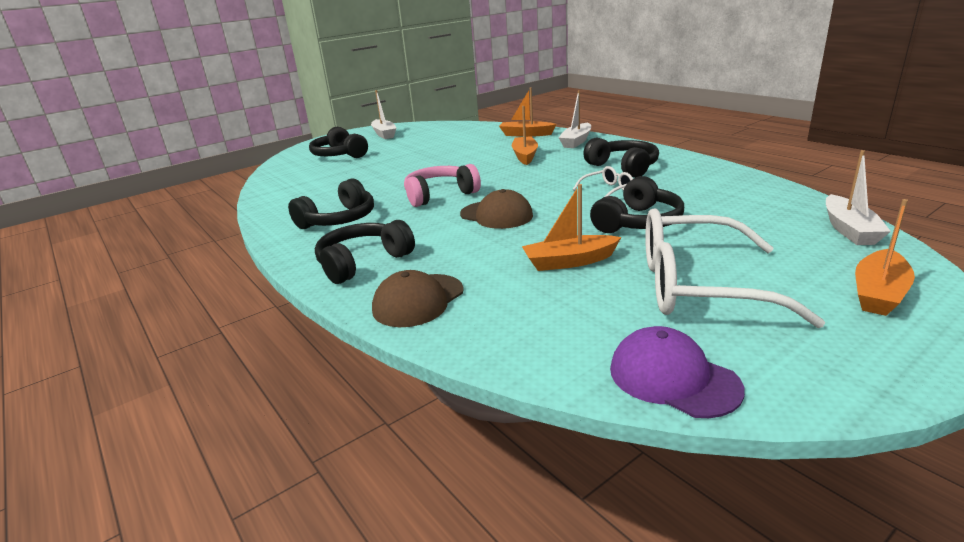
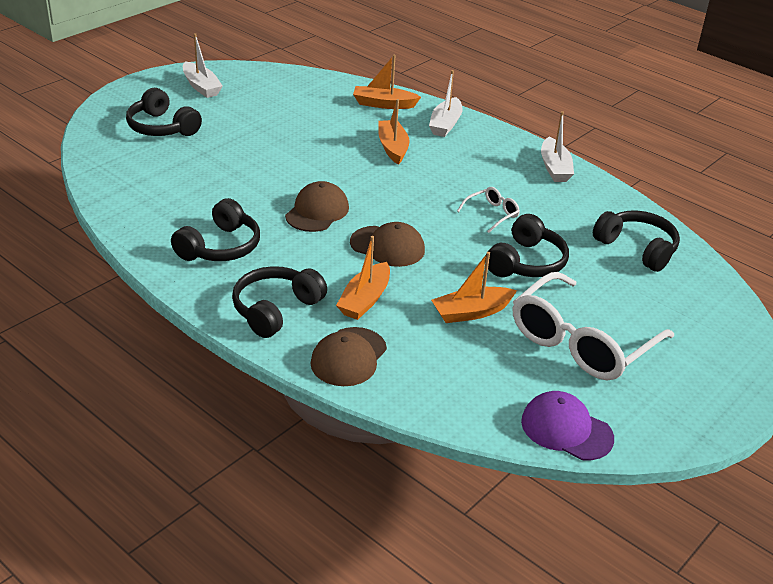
camera: 15 degrees left, 10 degrees up
(440, 195) = (317, 211): pink headphones -> brown cap
(623, 167) = (503, 176): black headphones -> black headphones (637, 248)
(698, 286) = (581, 342): white glasses -> white glasses turned 45 degrees counterclockwise
(849, 230) = (703, 279): white boat -> white boat (554, 168)
(878, 293) = (713, 350): orange boat -> orange boat (365, 300)

